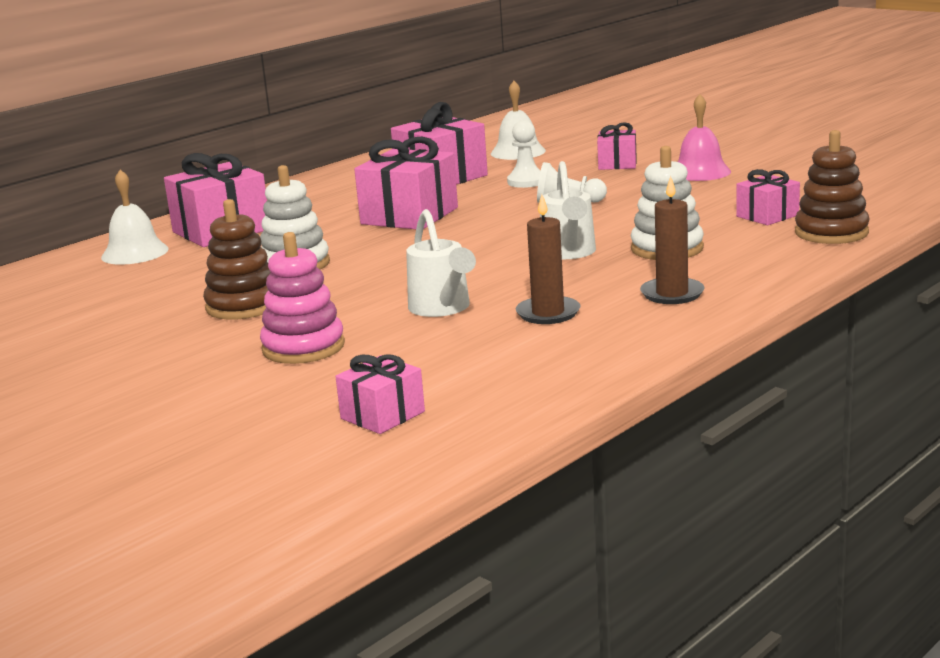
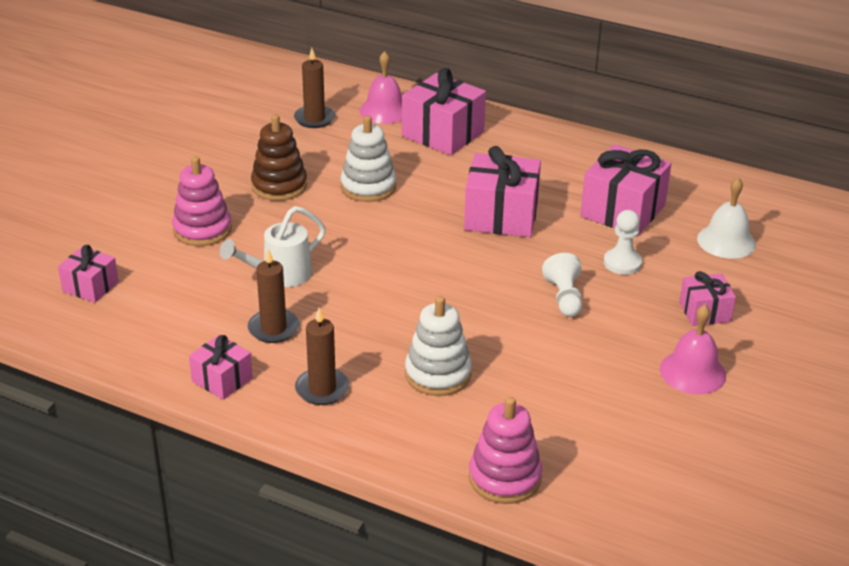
camera: 70 degrees right, 15 degrees up
(106, 285) = (314, 119): none -> brown candle
(135, 253) = (384, 110): white bell -> pink bell
(568, 253) = (417, 319): white watering can -> none
(767, 216) = (550, 431): pink gift -> pink gift (222, 379)
(831, 233) = (504, 478): brown stacking toy -> pink stacking toy

